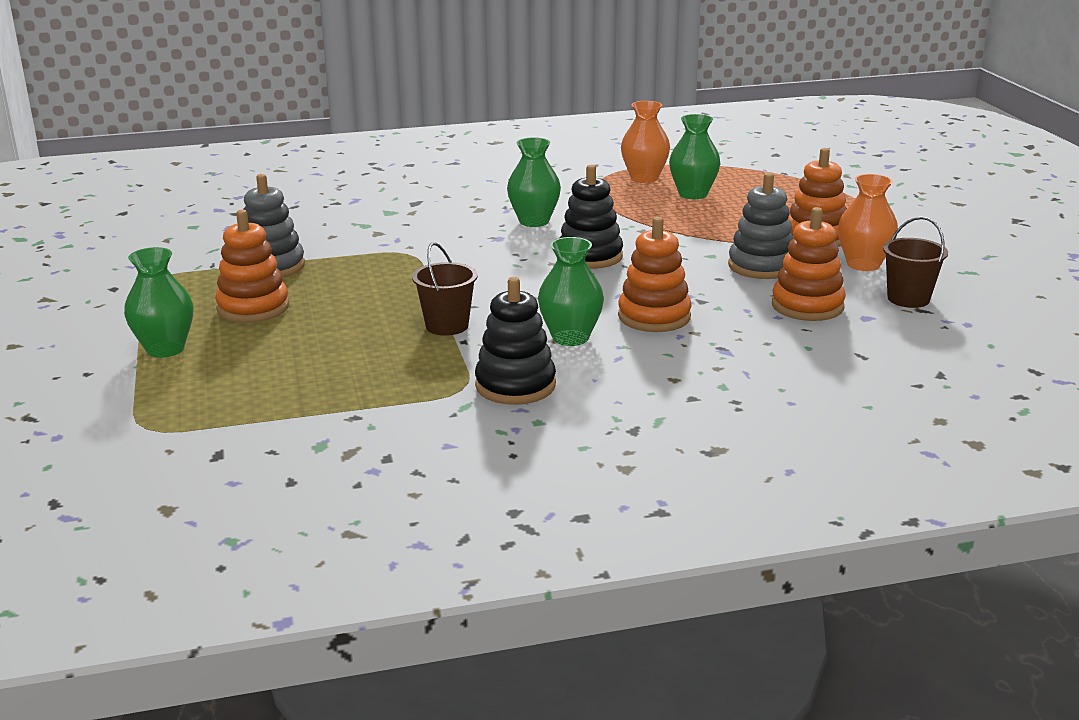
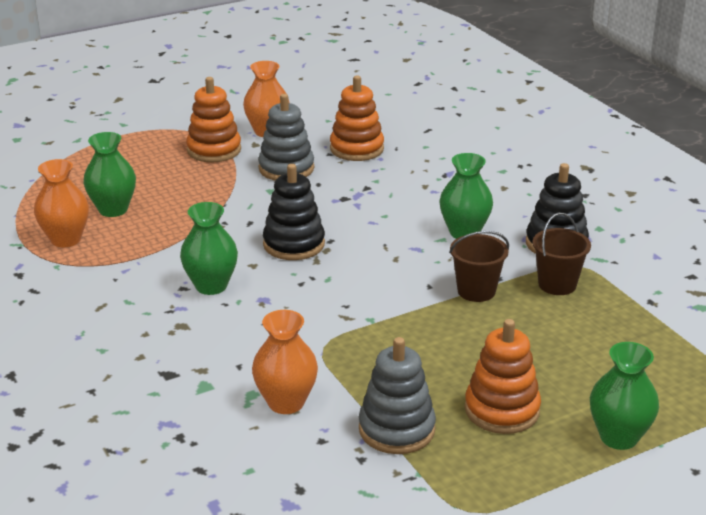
camera: 105 degrees left, 5 degrees up
(343, 234) = (286, 402): none -> orange vase
(654, 317) = (407, 203): orange stacking toy -> none
(908, 299) = (326, 116): brown bucket -> brown bucket (557, 284)

